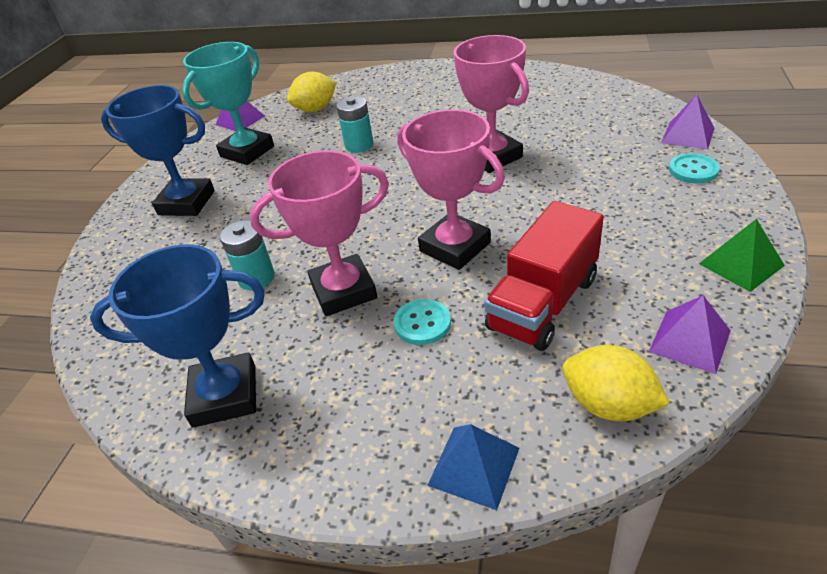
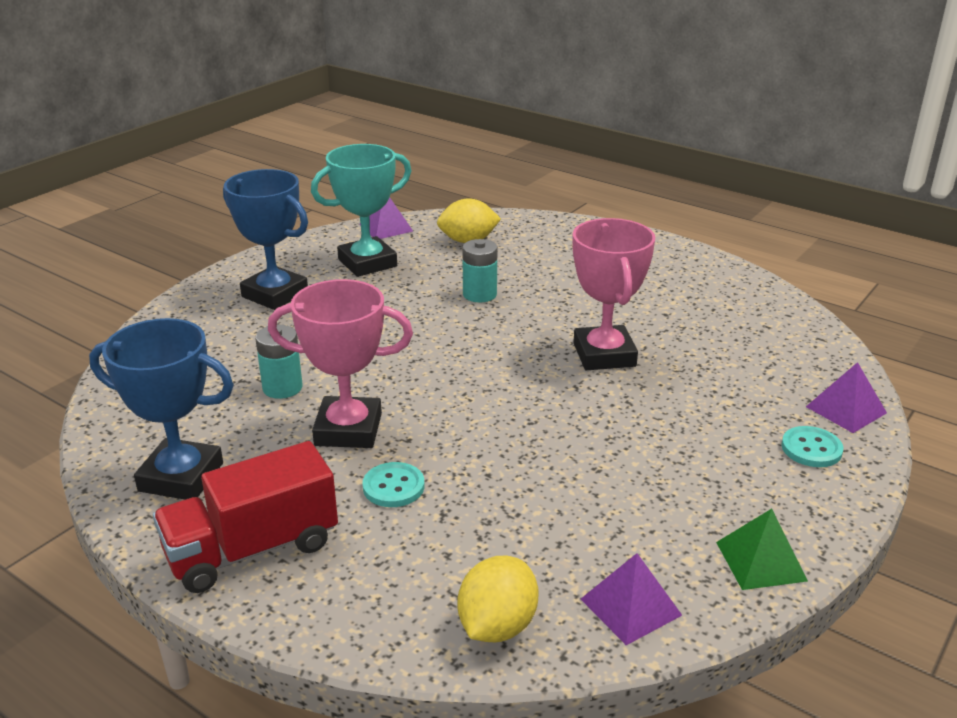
camera: 20 degrees right, 10 degrees down
(455, 247) = (485, 430): pink trophy -> none
(474, 466) = (334, 620): blue pyramid -> none
(543, 303) = (521, 515): red truck -> red truck (252, 549)
(608, 405) = (497, 626): yellow lemon -> yellow lemon turned 60 degrees clockwise

